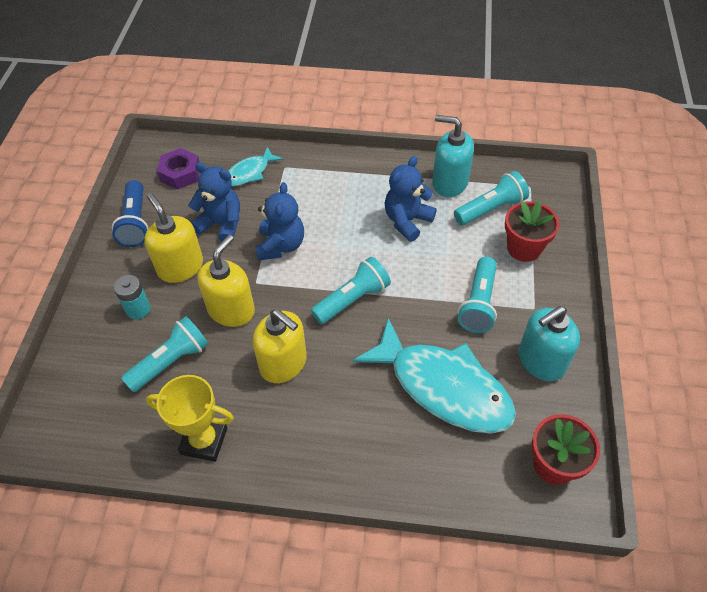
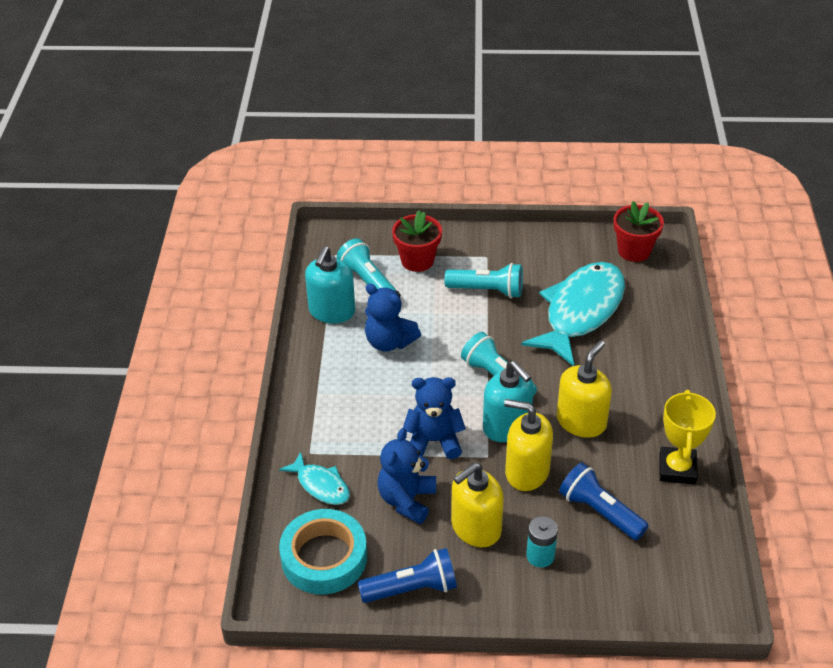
camera: 95 degrees left, 10 degrees down
(171, 362) = (600, 512): turquoise flashlight -> blue flashlight
(180, 173) = (324, 557): purple nut -> turquoise tape
(541, 361) = (541, 254): turquoise soap dispenser -> turquoise soap dispenser (507, 426)

